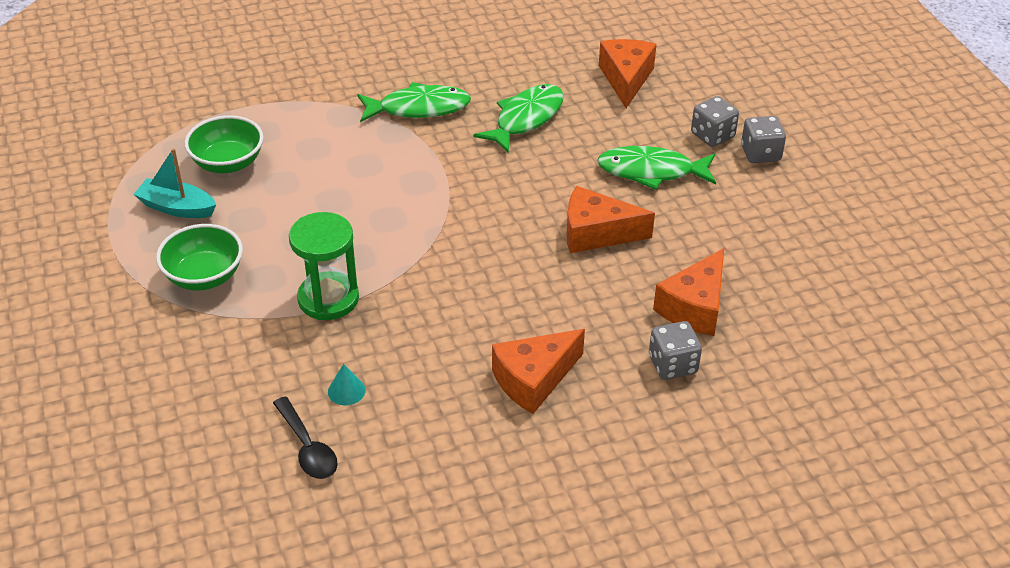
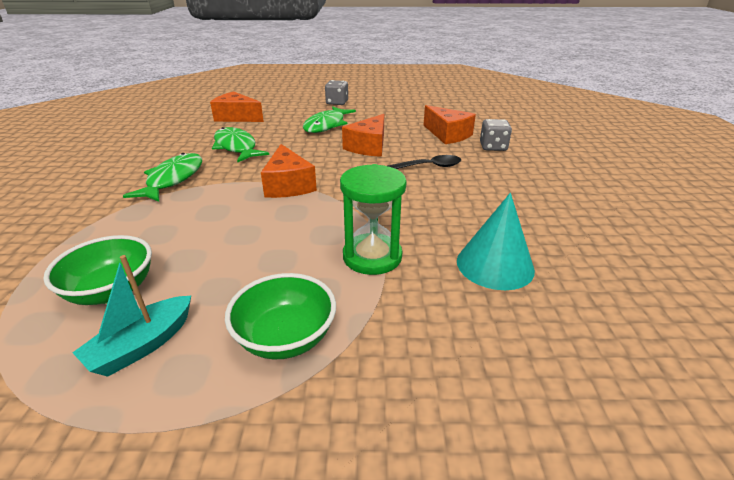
camera: 70 degrees left, 10 degrees down
(308, 448) = (567, 299): black spoon -> black spoon (429, 166)
(346, 391) = (495, 265): turquoise cone -> turquoise cone, size x2.16
(534, 380) = (497, 186): orange cheese -> orange cheese (288, 185)
(712, 135) = (311, 108): grey dice -> none

